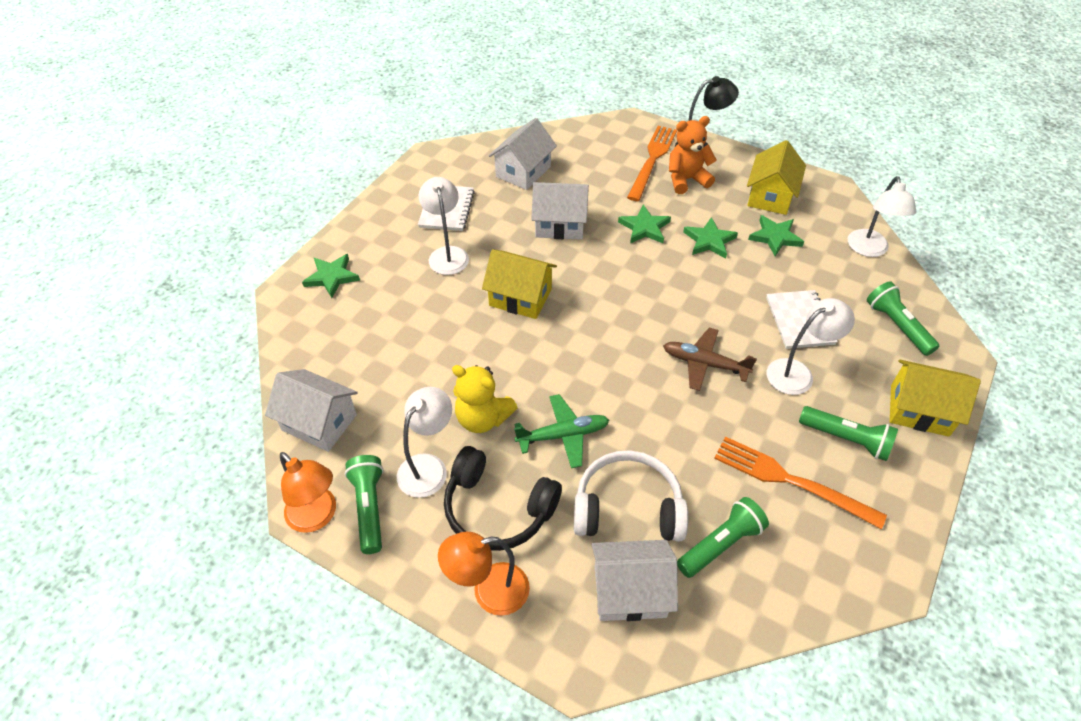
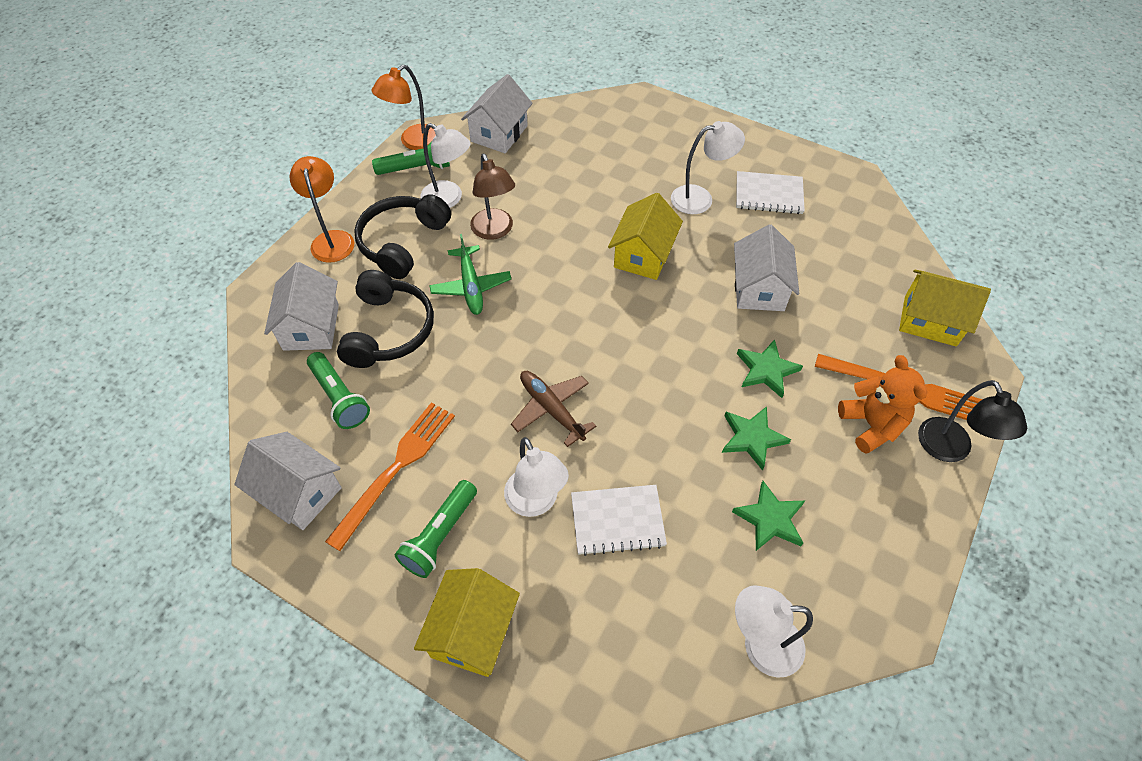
camera: 90 degrees right, 5 degrees up
(332, 277) = (661, 123): green star -> none
(483, 418) = (495, 231): yellow teddy bear -> brown lamp
(523, 171) = (847, 256): white house -> white house (299, 492)
(628, 508) = (388, 330): white headphones -> black headphones
(705, 364) = (551, 410): brown plane -> brown plane turned 60 degrees counterclockwise
(770, 196) = (857, 528): yellow house -> yellow house (930, 321)
(897, 326) = (611, 644): green flashlight -> none

